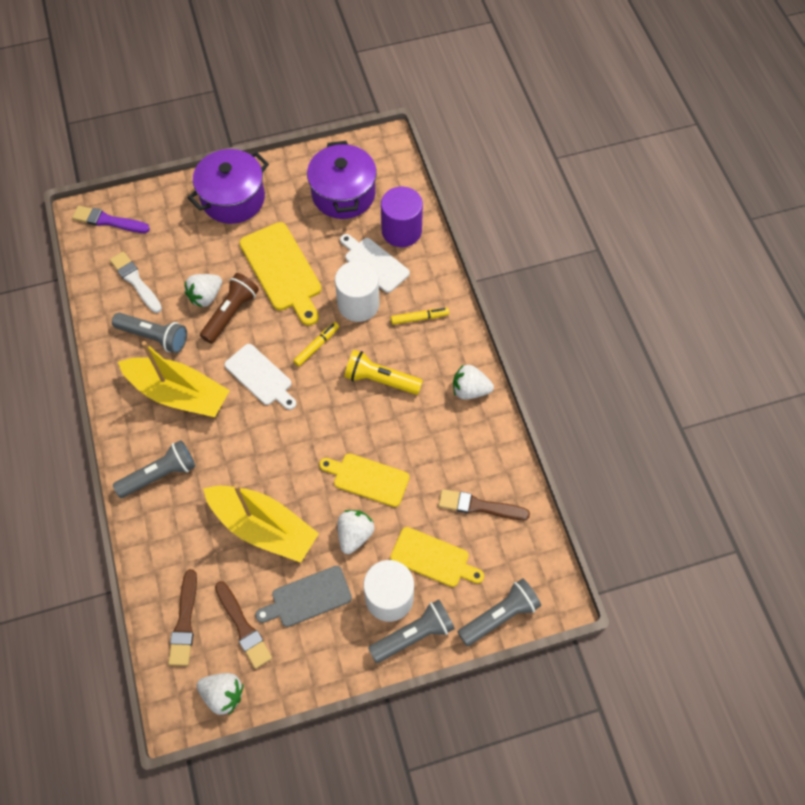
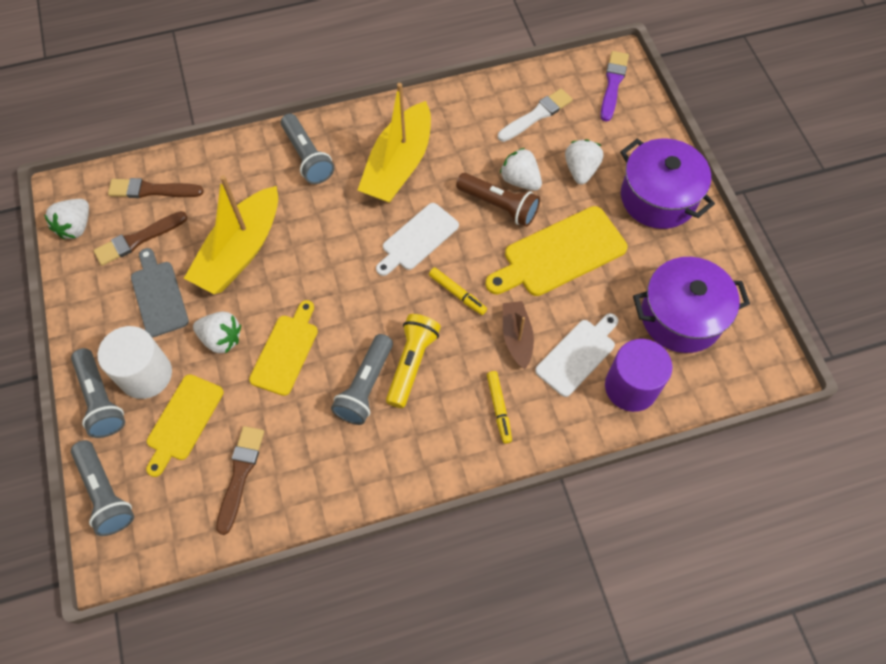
camera: 90 degrees right, 0 degrees up
(154, 337) = (467, 138): grey flashlight -> grey flashlight (365, 386)
(358, 304) = (516, 337): white cylinder -> brown boat
(470, 390) = (395, 468): white strawberry -> white strawberry (581, 170)

